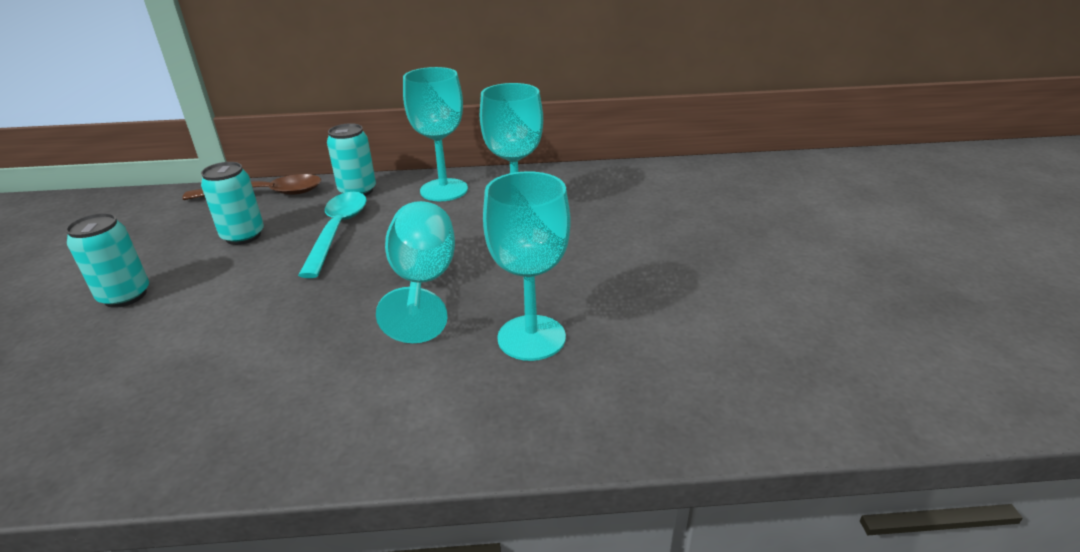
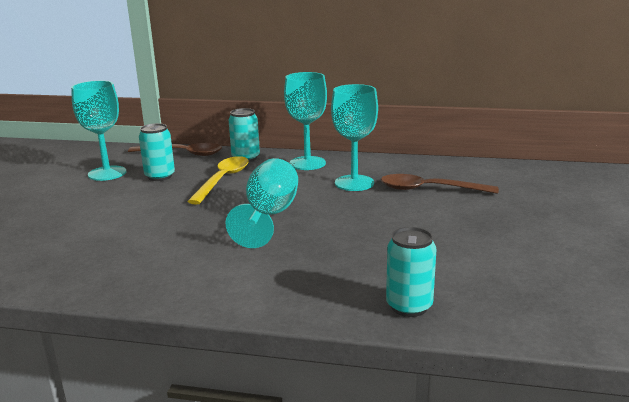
camera: 15 degrees right, 10 degrees down
(125, 296) = (77, 201): turquoise can -> turquoise can (409, 306)
(337, 231) = (223, 180): turquoise spoon -> yellow spoon
(531, 338) = (331, 255): turquoise goblet -> turquoise goblet (107, 173)
(612, 212) = (429, 189): none -> brown spoon

